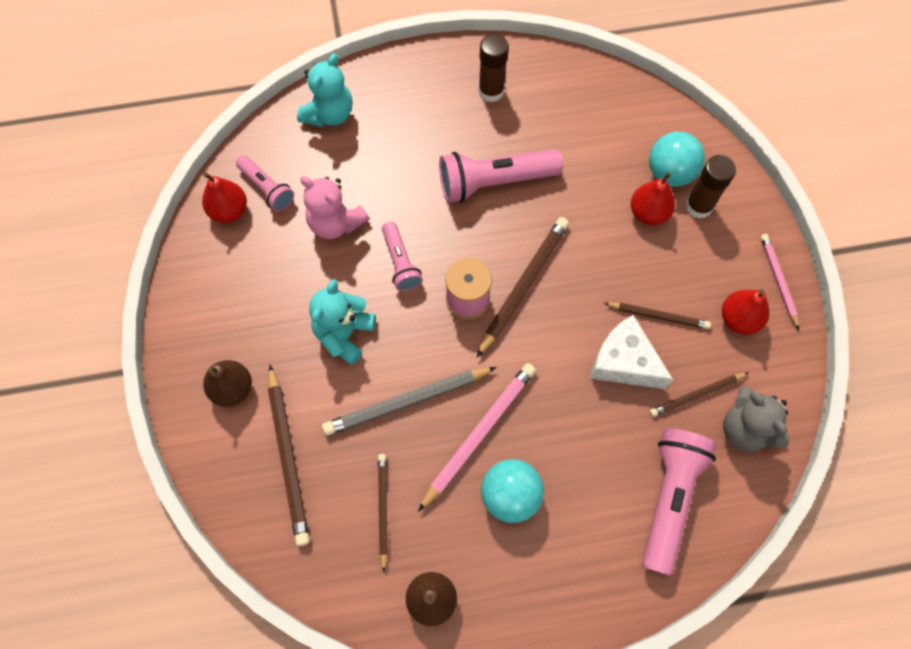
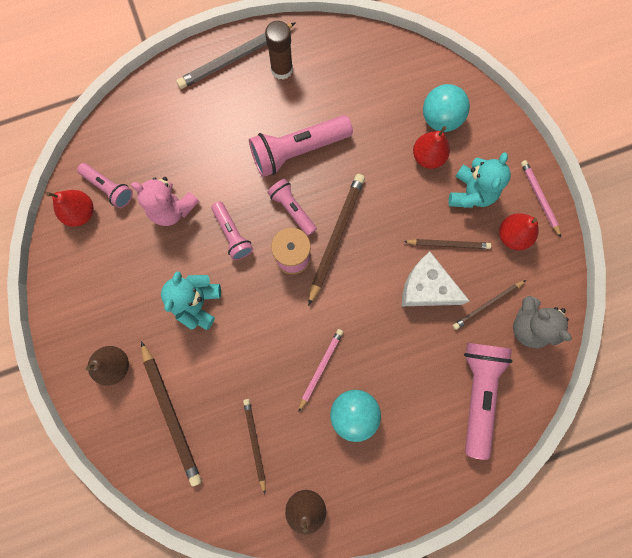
camera: 10 degrees left, 10 degrees up
(329, 114) = (149, 112): turquoise teddy bear -> turquoise teddy bear (471, 193)
(407, 401) = (258, 351): grey pencil -> grey pencil (235, 58)
(476, 246) = (292, 209): none -> pink flashlight
(479, 434) = (320, 368): pink pencil -> pink pencil, size x0.61
(699, 206) = (468, 144): brown glue stick -> none

